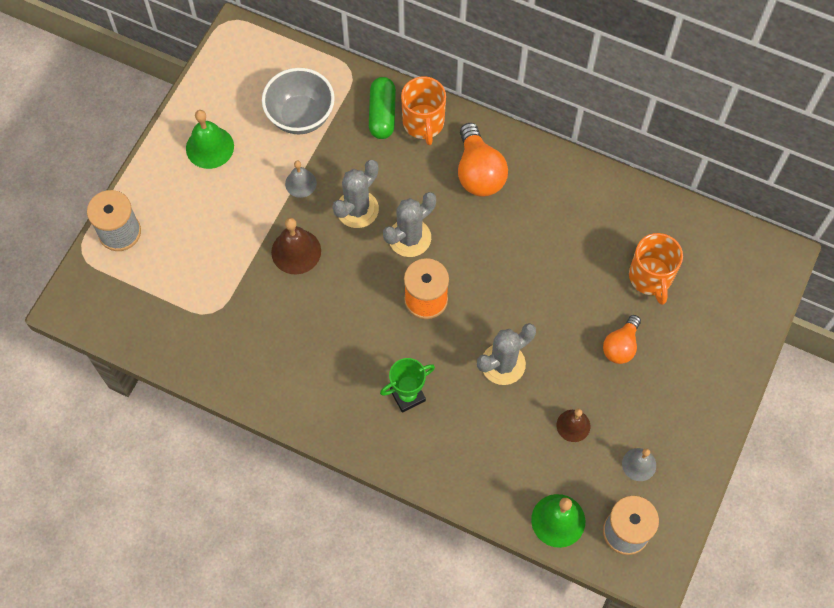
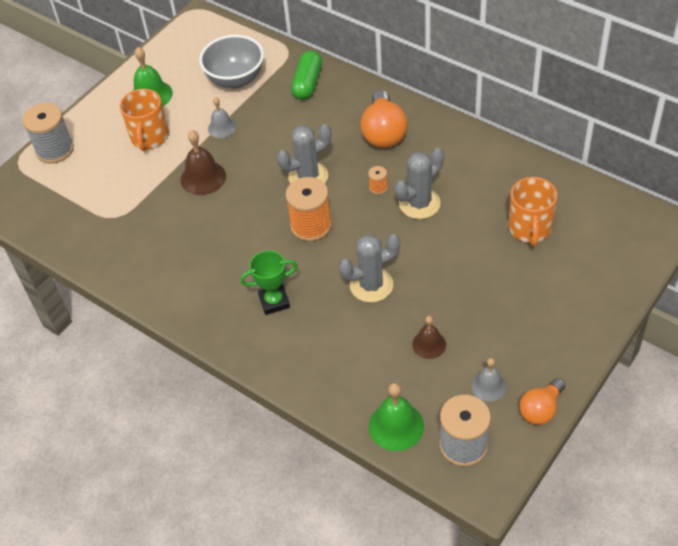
camera: 15 degrees right, 15 degrees down
(357, 209) = (266, 151): grey cactus -> grey cactus (419, 203)
(423, 123) = (342, 92): orange mug -> orange mug (149, 137)
(486, 244) = (378, 187): none -> orange spool
(621, 346) = (489, 282): orange light bulb -> orange light bulb (541, 409)

